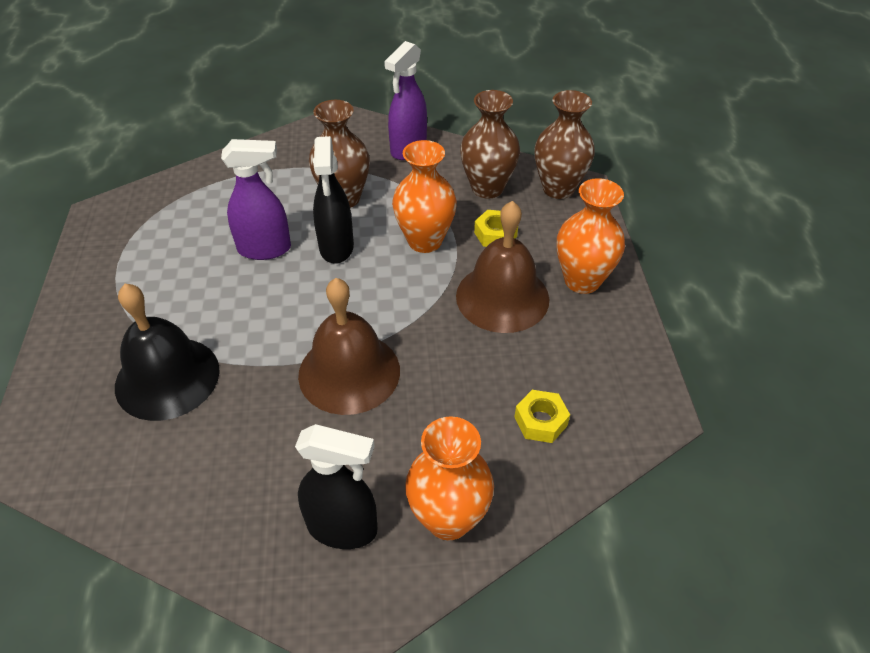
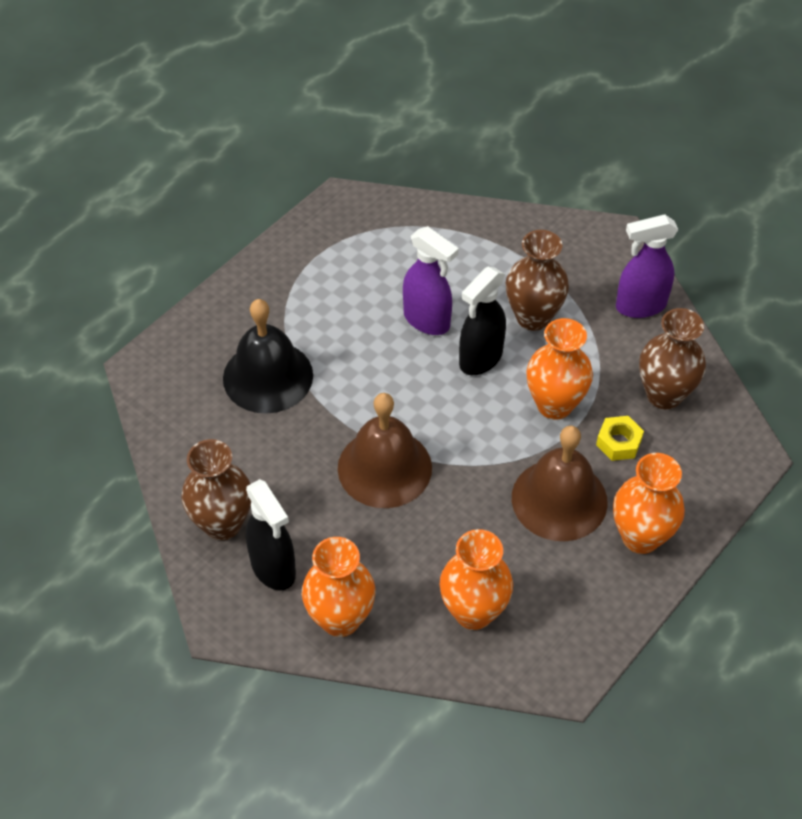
camera: 45 degrees right, 5 degrees up
(540, 421) = (473, 612): yellow nut -> orange vase
(558, 188) = (727, 442): brown vase -> brown vase (222, 524)

